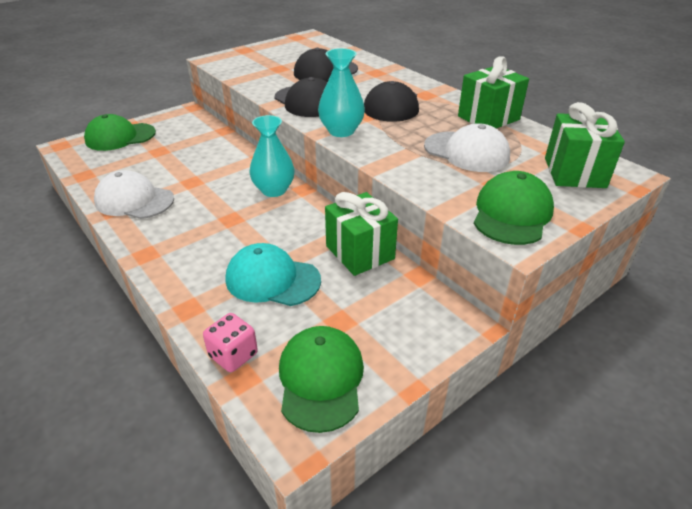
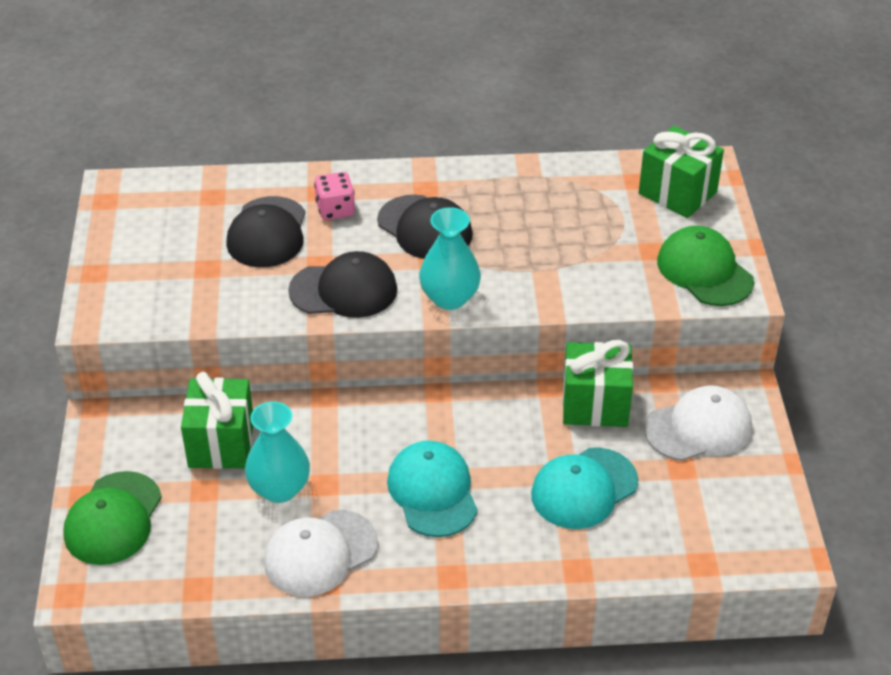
camera: 55 degrees left, 5 degrees up
(216, 219) = (433, 491): none -> turquoise cap
(233, 355) = (670, 559): pink dice -> pink dice (335, 210)
(274, 190) = (416, 417): turquoise vase -> turquoise vase (279, 489)
(321, 379) = (741, 513): green cap -> none
(466, 152) = (580, 235): white cap -> white cap (698, 428)
(488, 118) = (527, 178): green gift -> green gift (221, 443)

